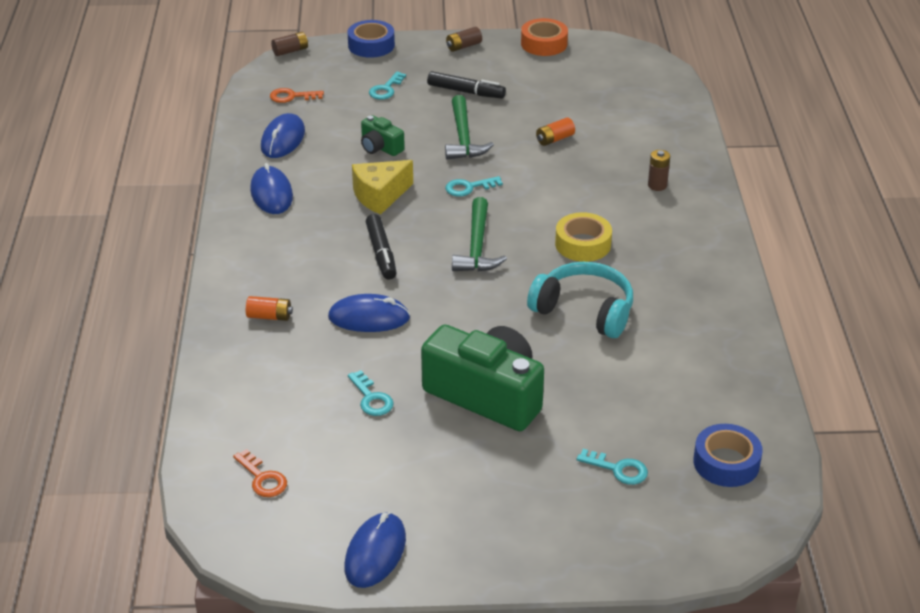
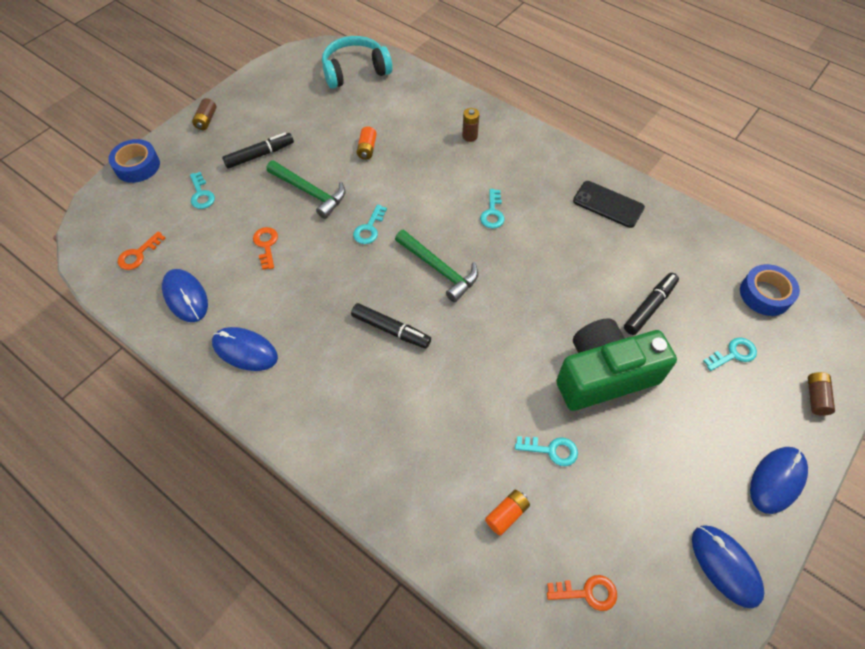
camera: 50 degrees left, 20 degrees up
(269, 316) = (396, 455): orange battery -> orange battery (506, 514)
(290, 51) = (79, 216): brown battery -> brown battery (815, 397)
(369, 318) = (458, 388): blue mouse -> blue mouse (777, 480)
(380, 147) = (266, 245): green camera -> orange key
(380, 196) = (323, 284): yellow cheese -> none
(544, 44) = (257, 81): orange tape -> none
(583, 244) = (492, 213): yellow tape -> turquoise key
(584, 311) = (561, 260): turquoise headphones -> turquoise headphones (355, 71)
(603, 390) = (649, 307): none -> black marker
(696, 308) = (608, 204): none -> black phone

